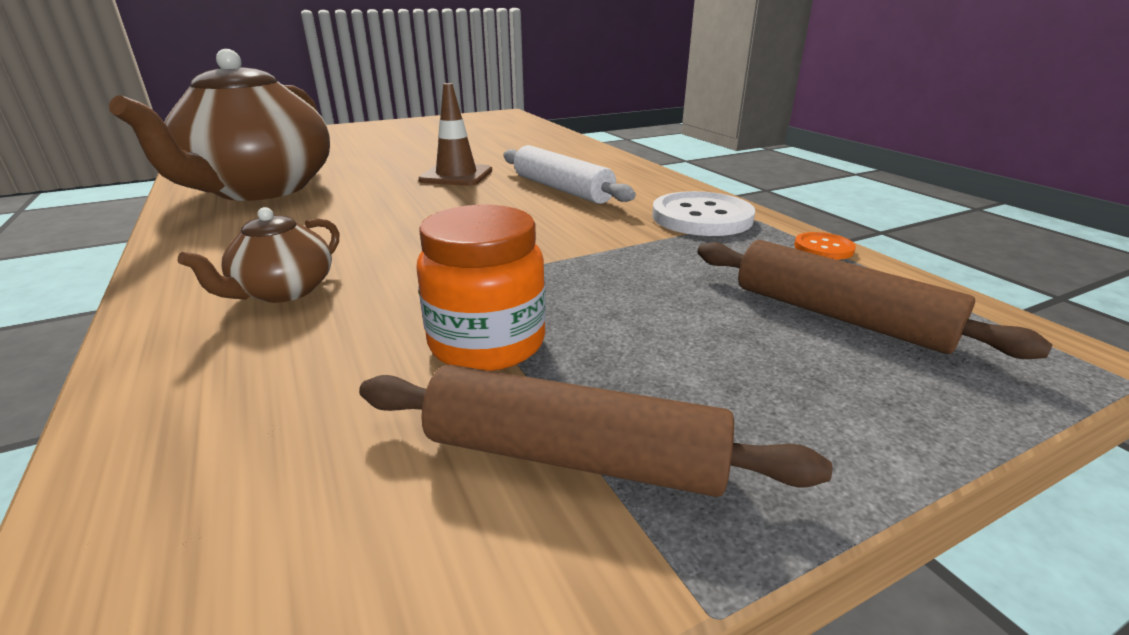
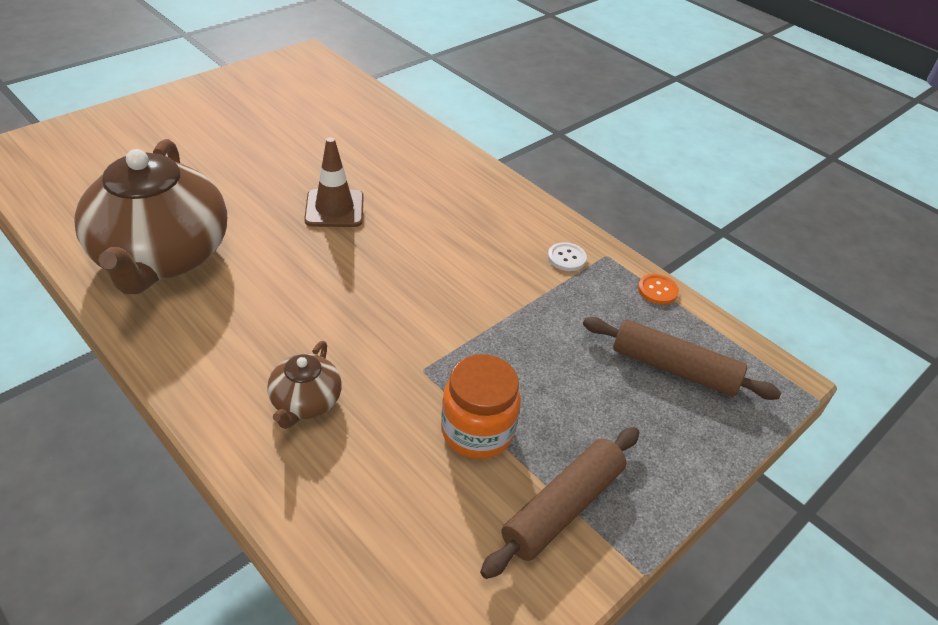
camera: 20 degrees left, 15 degrees up
(562, 189) = (441, 224): white rolling pin -> none
(574, 456) = (562, 507): brown rolling pin -> brown rolling pin turned 45 degrees counterclockwise
(701, 217) = (566, 258): white button -> white button, size x0.49

